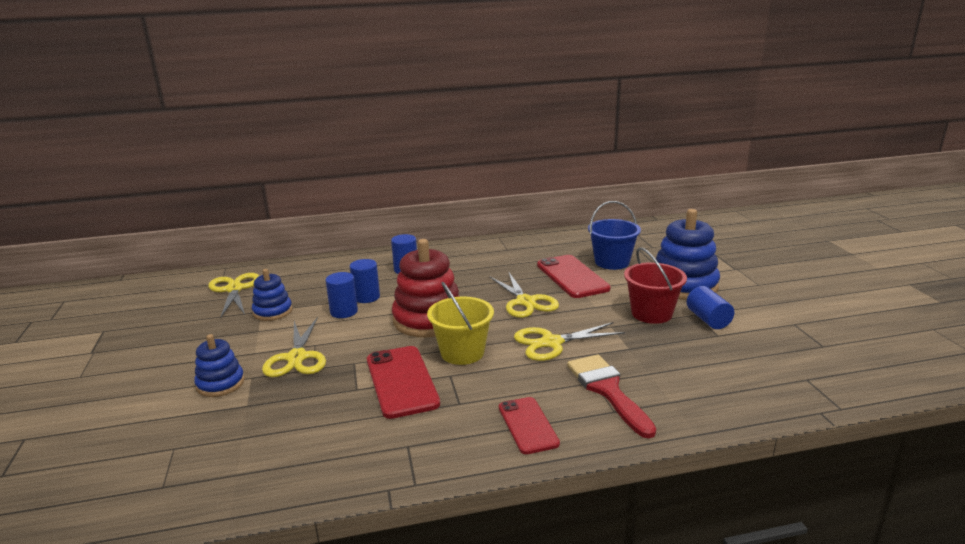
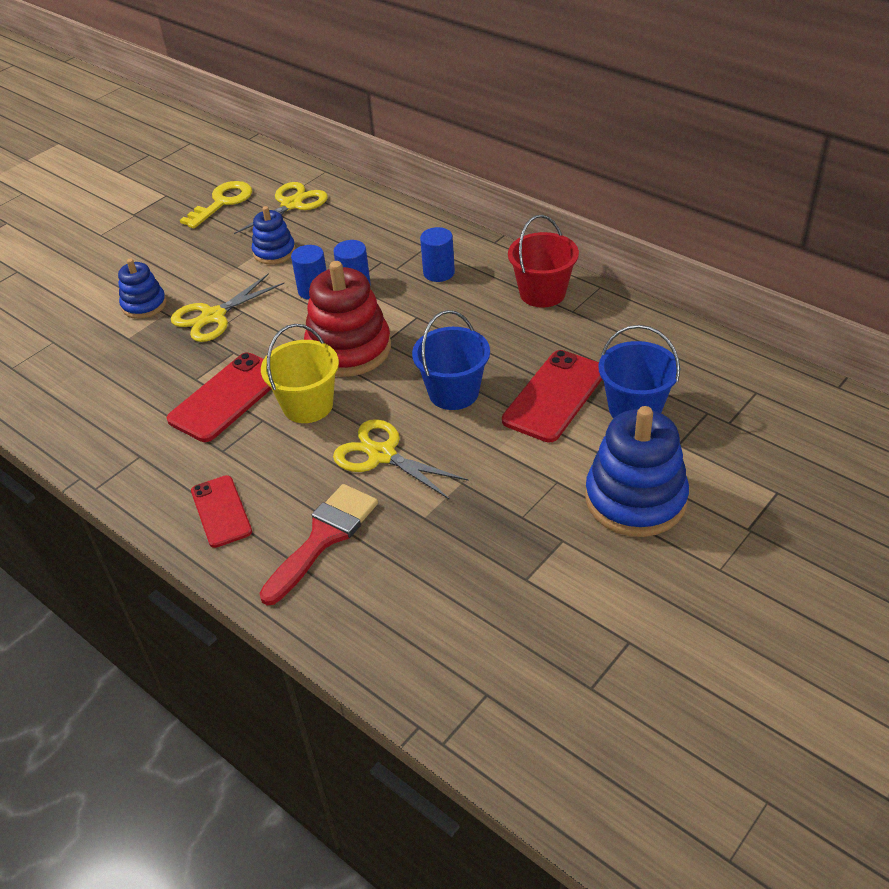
camera: 55 degrees right, 20 degrees up
(170, 312) = (222, 202): none -> yellow key
(526, 302) = (453, 392): yellow scissors -> blue bucket
(528, 425) = (221, 511): red phone -> red phone turned 60 degrees counterclockwise
(651, 313) = (525, 501): red bucket -> red bucket (542, 293)
(708, 320) = (558, 556): blue cylinder -> none

